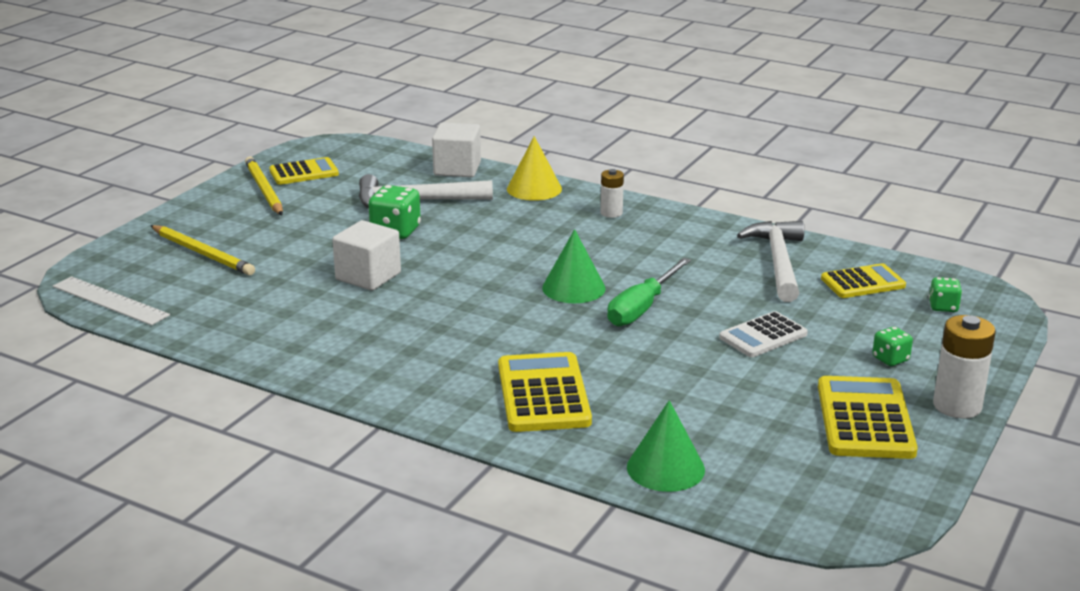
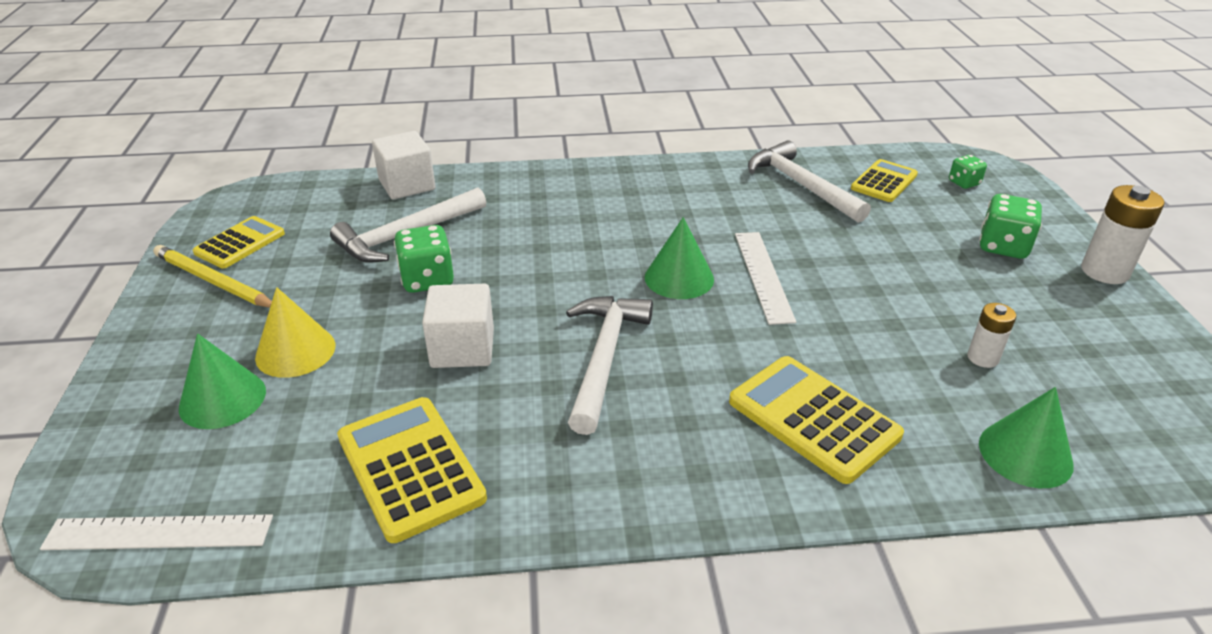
camera: 35 degrees left, 10 degrees up
(203, 253) = (222, 399): yellow pencil -> green cone
(451, 313) = (604, 358): none -> white hammer
(534, 189) = (508, 183): yellow cone -> yellow cone (295, 351)
(611, 213) = (608, 185): white battery -> white battery (982, 358)
(642, 308) = (763, 276): green screwdriver -> white ruler
(763, 336) = (891, 264): white calculator -> none
(865, 419) = (1073, 315): yellow calculator -> yellow calculator (410, 468)
(890, 359) = (1003, 247): green dice -> green dice, size x1.69

